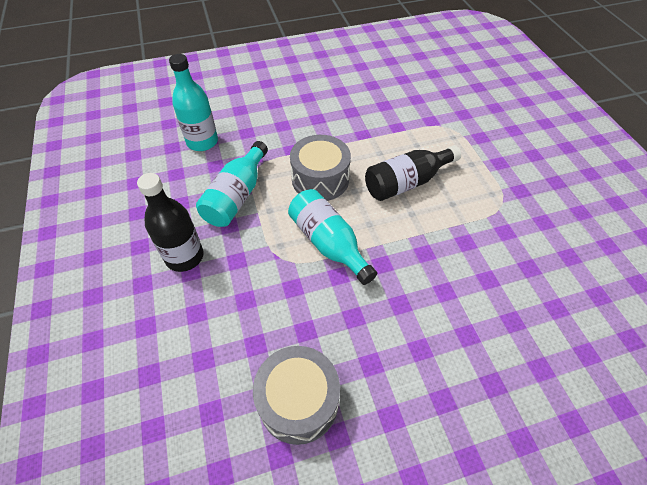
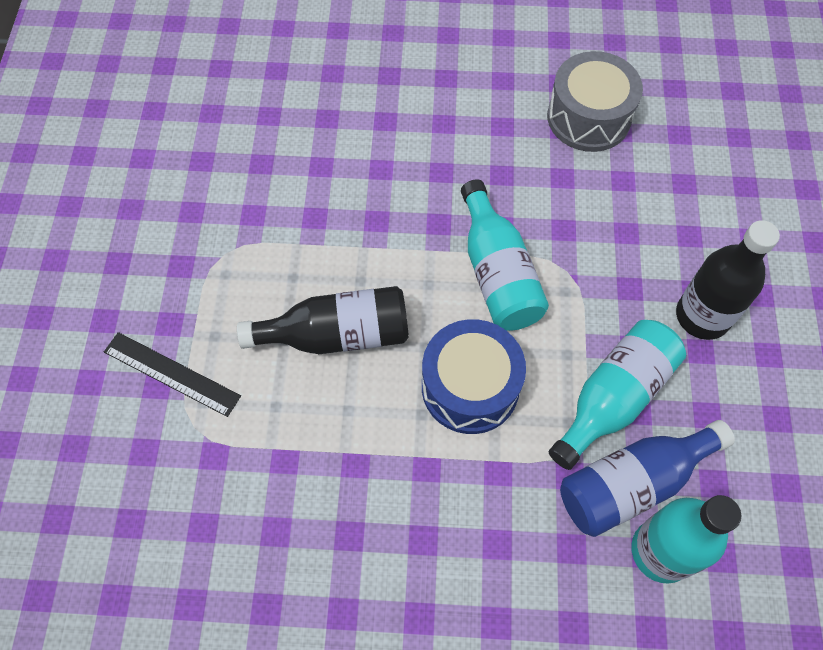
camera: 160 degrees left, 10 degrees up
(220, 162) = (632, 483): none -> blue bottle
(320, 179) = (470, 387): grey drum -> blue drum
(478, 143) = (171, 374): none -> black ruler

